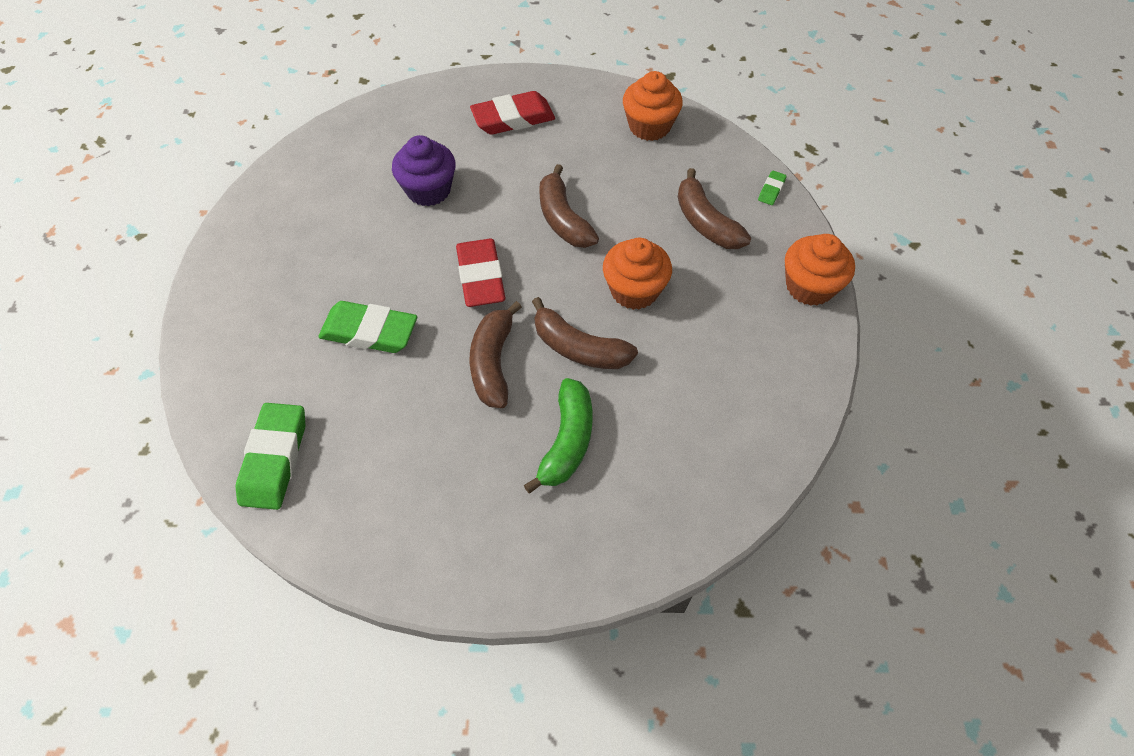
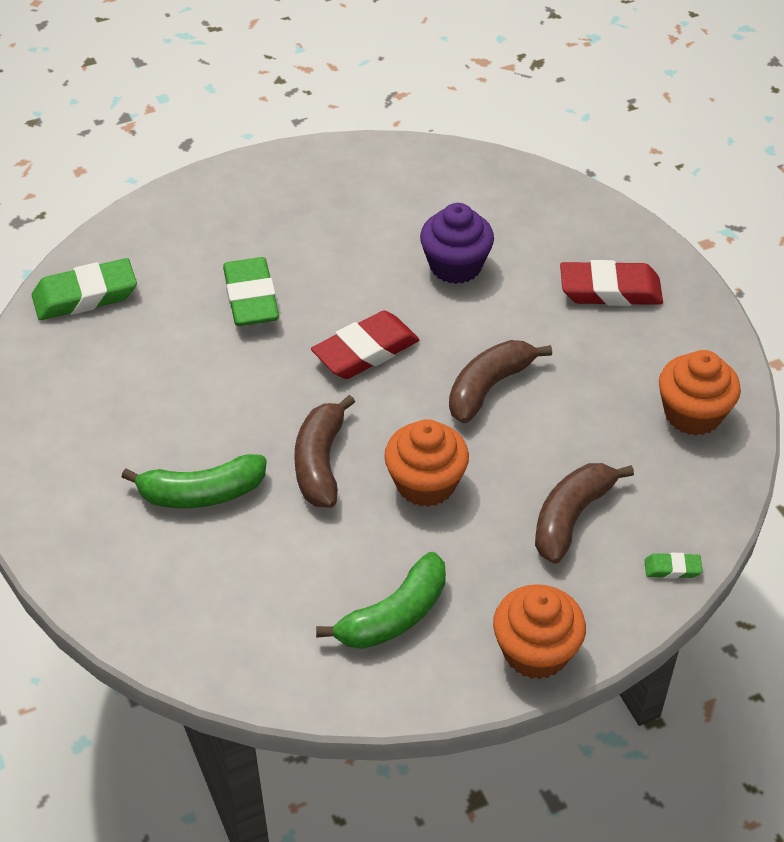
camera: 65 degrees right, 10 degrees down
(493, 363) = (264, 402): brown banana -> none
(513, 119) = (610, 290): red eraser -> red eraser turned 45 degrees counterclockwise
(747, 355) = (394, 616): none -> green banana

